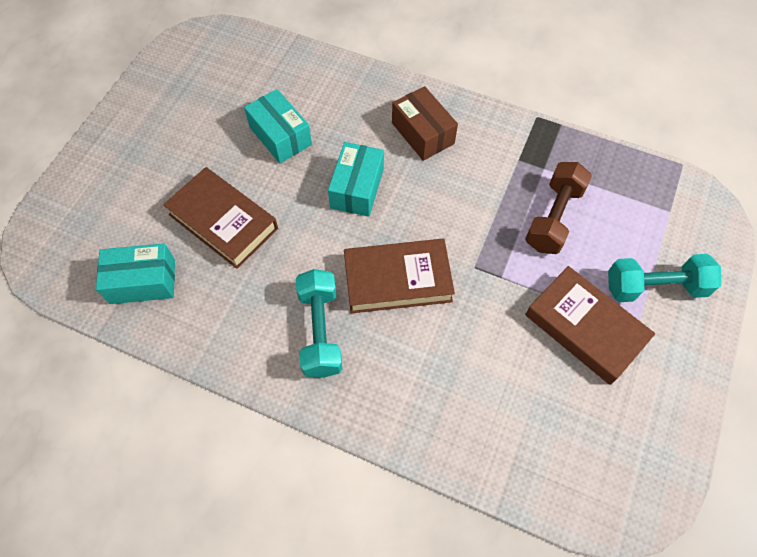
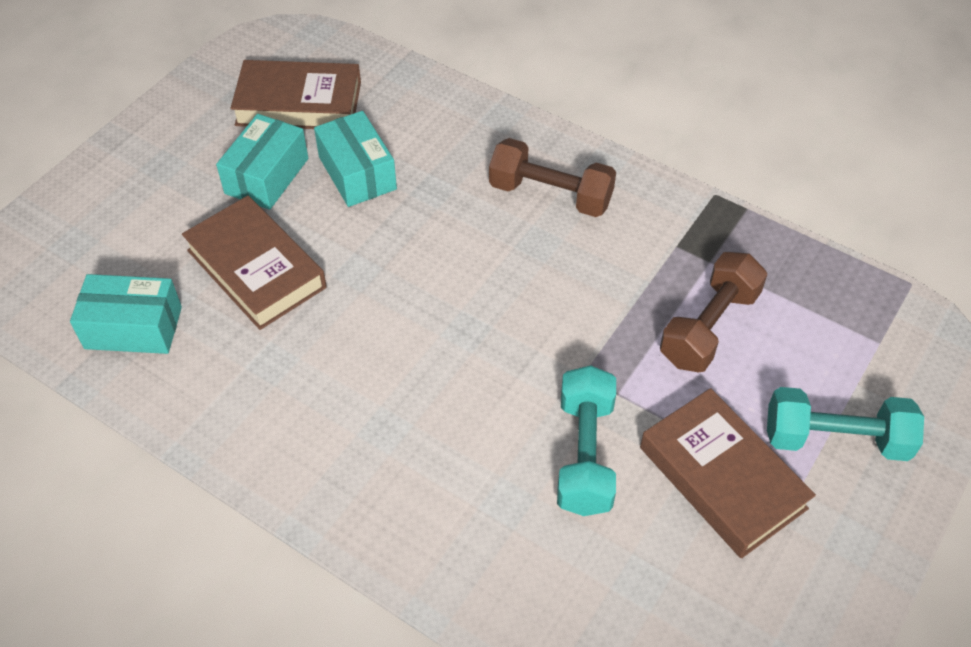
camera: 10 degrees right, 10 degrees down
(320, 331) = (352, 425): turquoise dumbbell -> turquoise dumbbell (584, 454)
(357, 188) = (444, 252): turquoise box -> turquoise box (267, 176)
(397, 280) = (472, 375): brown book -> brown book (299, 103)
(422, 133) = (550, 195): brown box -> brown dumbbell

